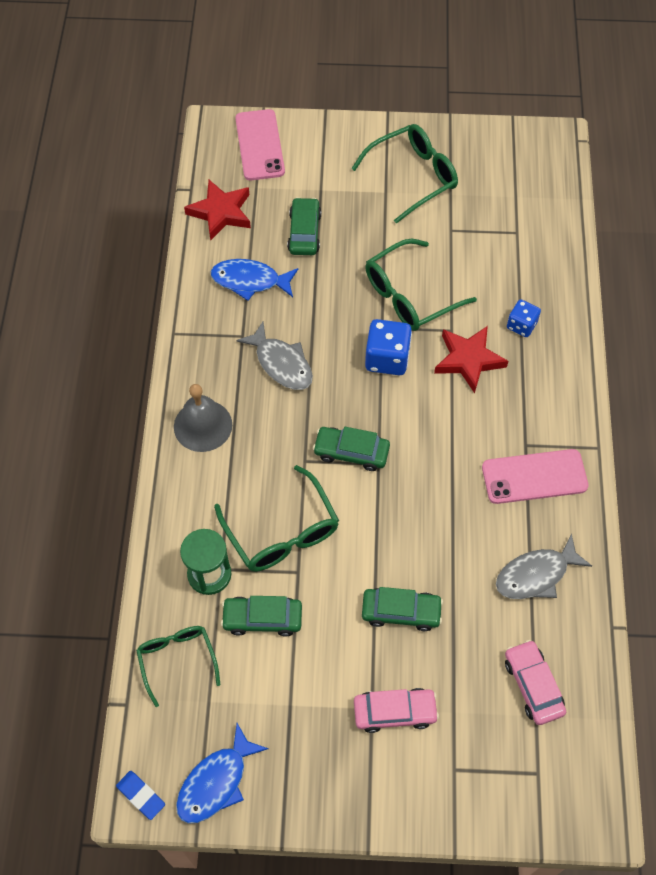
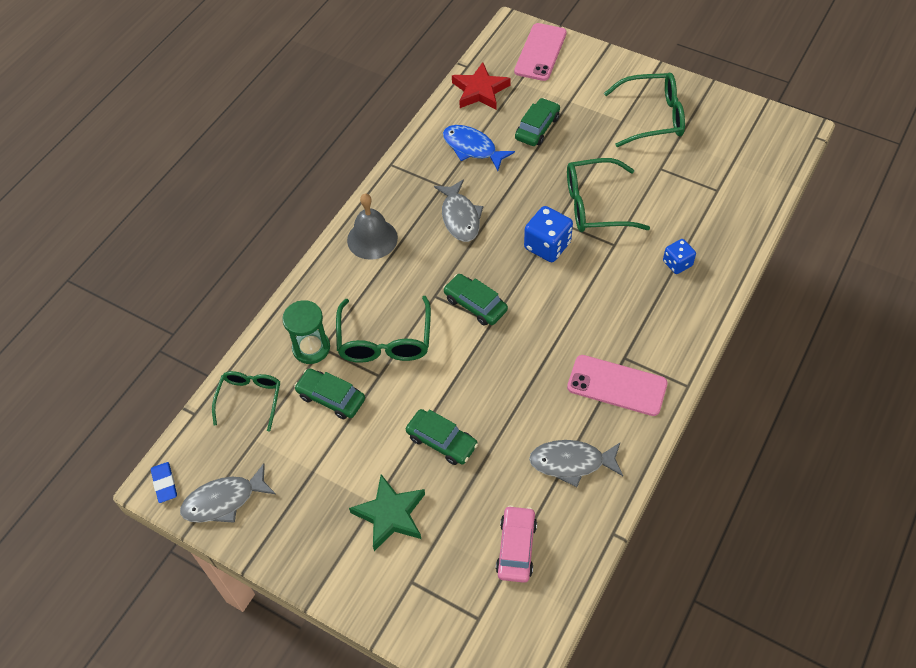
camera: 30 degrees right, 5 degrees down
(216, 782) = (224, 501): blue fish -> grey fish
(394, 712) = (390, 514): pink car -> green star
(468, 360) = (615, 273): red star -> none

